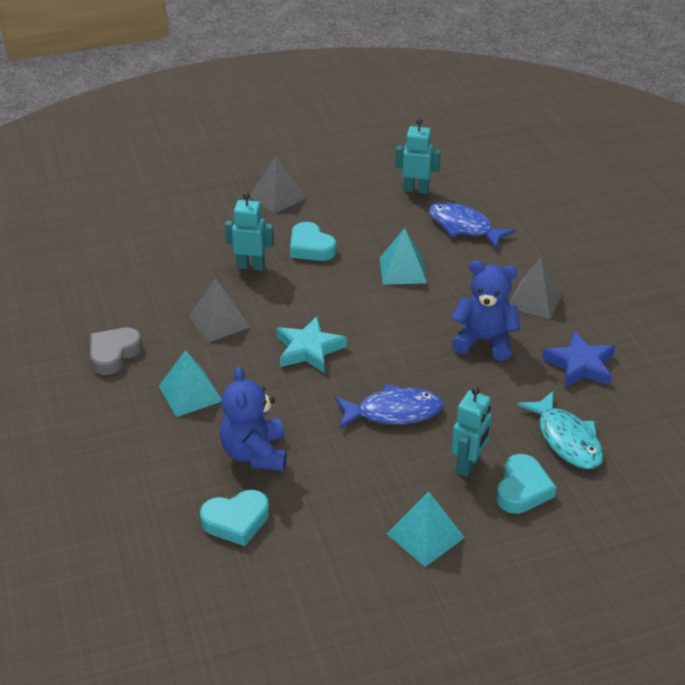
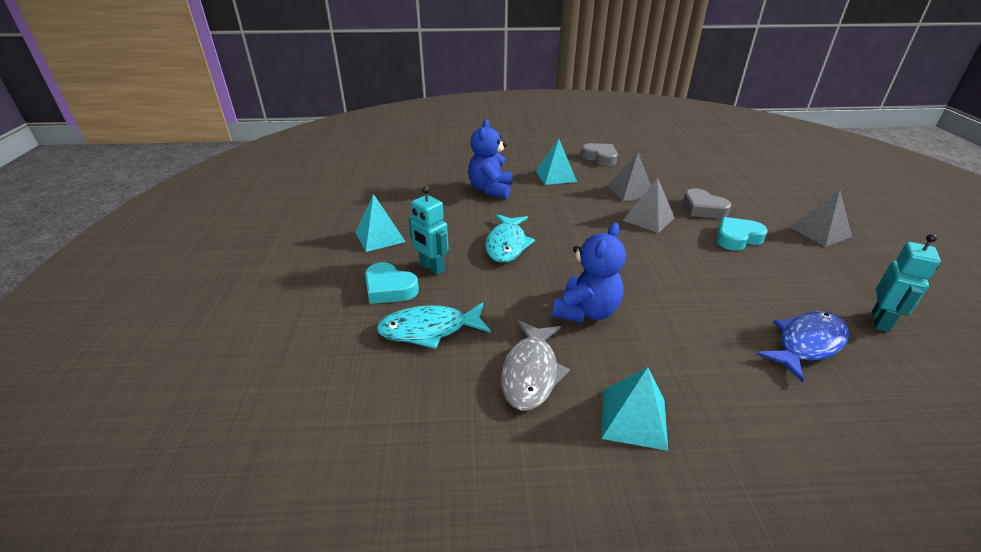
camera: 105 degrees right, 5 degrees down
(236, 521) = (439, 179): turquoise heart -> none
(251, 266) = (703, 208): turquoise robot -> grey heart
(255, 453) = (490, 190): blue teddy bear -> blue teddy bear turned 90 degrees counterclockwise
(309, 349) = (591, 220): turquoise star -> none
(393, 412) = (507, 244): blue fish -> turquoise fish
(402, 270) = (707, 283): turquoise pyramid -> turquoise pyramid (634, 418)
(535, 299) = (656, 368): grey pyramid -> grey pyramid (648, 219)
(580, 365) = (531, 372): blue star -> grey fish

